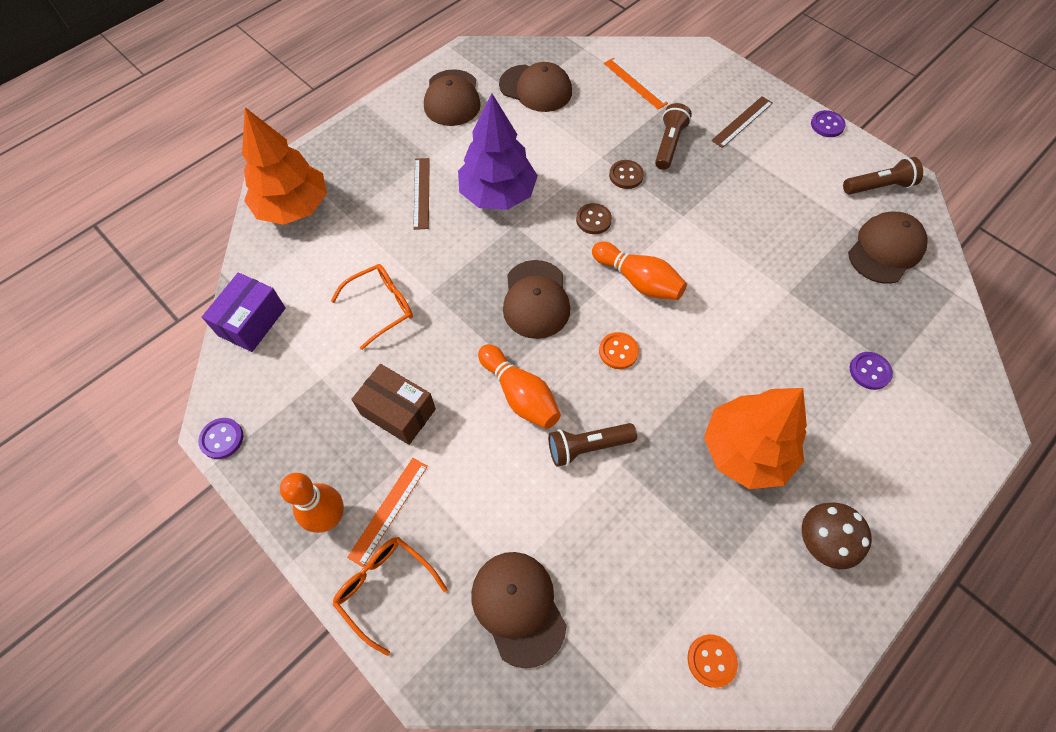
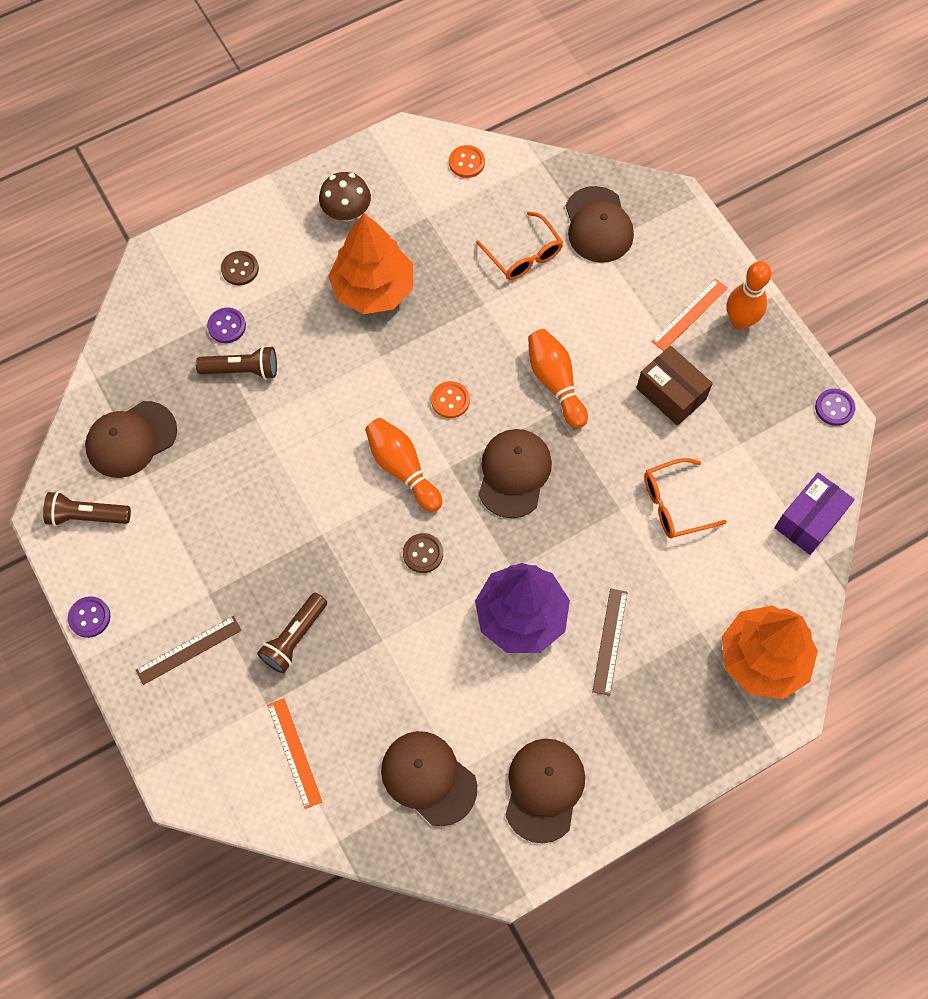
camera: 165 degrees left, 5 degrees up
(385, 588) = (699, 261): orange glasses -> orange glasses (524, 255)
(587, 447) = (508, 324): brown flashlight -> brown flashlight (242, 370)
(626, 175) = (364, 605): brown button -> brown button (240, 269)

